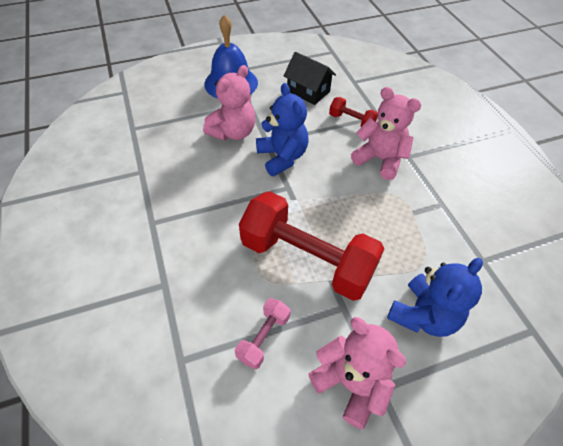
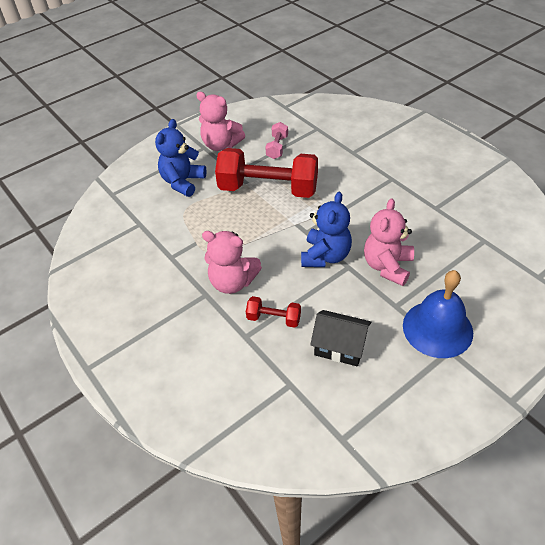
camera: 165 degrees right, 5 degrees down
(282, 157) = (325, 256): blue teddy bear -> blue teddy bear turned 120 degrees counterclockwise

